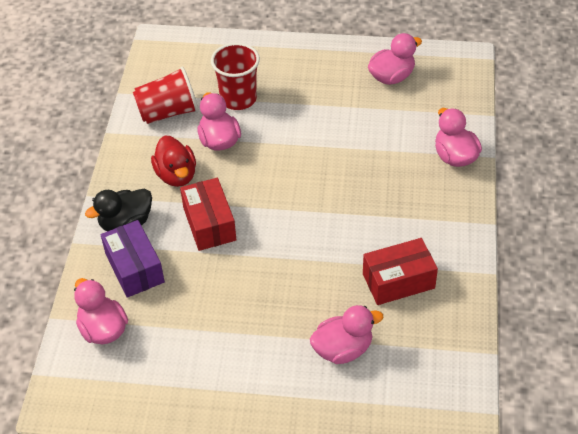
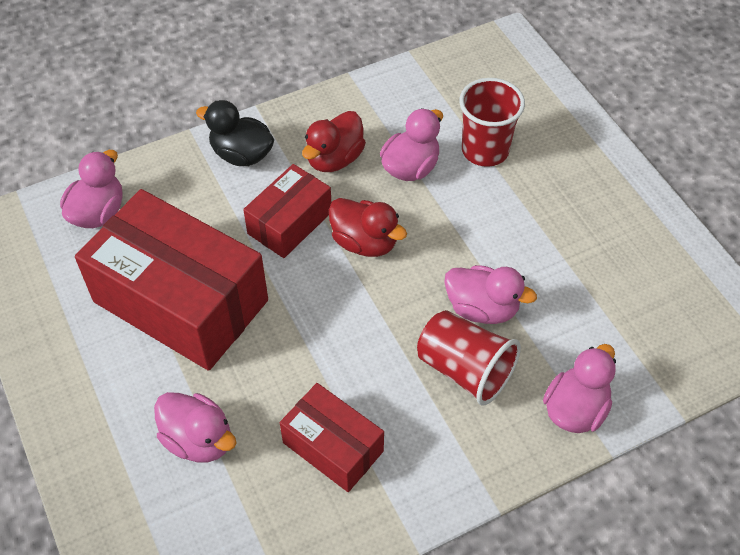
camera: 55 degrees right, 5 degrees up
(135, 268) = (189, 194): purple box -> none
(168, 112) = (415, 104): red cup -> red cup (465, 370)
(224, 312) = (181, 301): none -> red box
(259, 193) = (365, 242): none -> red duck
(391, 77) = (649, 274): pink duck -> pink duck (482, 308)

